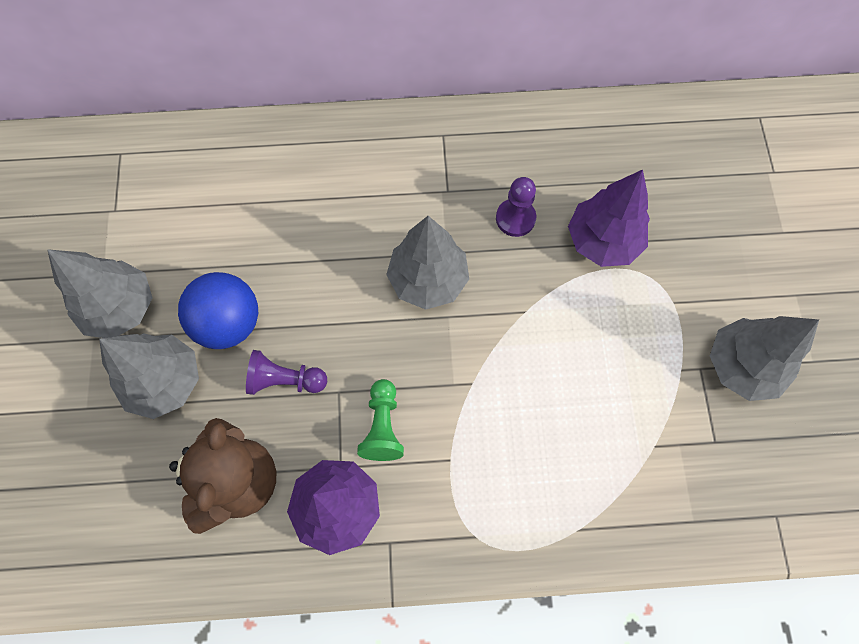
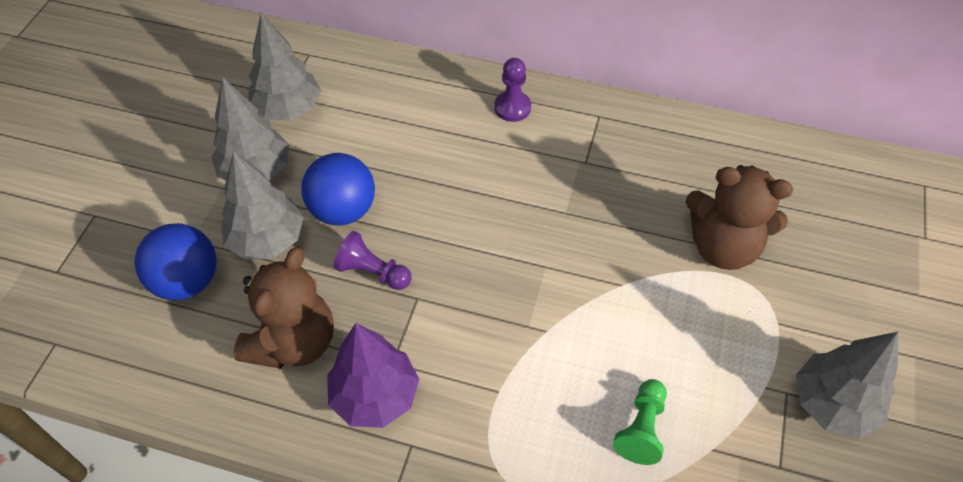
camera: 20 degrees right, 15 degrees down
(102, 455) = (187, 281): none -> blue ball
(383, 426) = (446, 340): green pawn -> green pawn (641, 428)
(428, 280) = (538, 229): grey tree -> grey tree (288, 109)
(515, 218) = (642, 203): purple pawn -> purple pawn (512, 107)
(602, 241) = (723, 247): purple tree -> brown teddy bear

